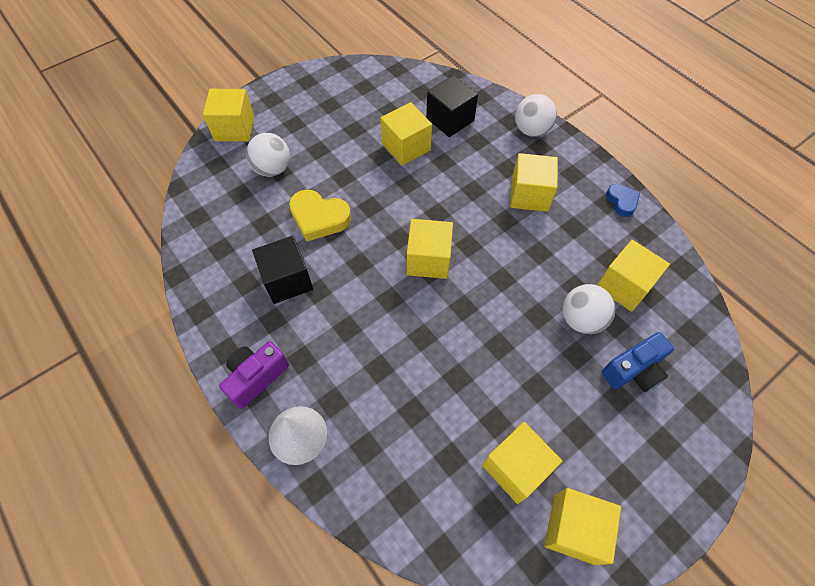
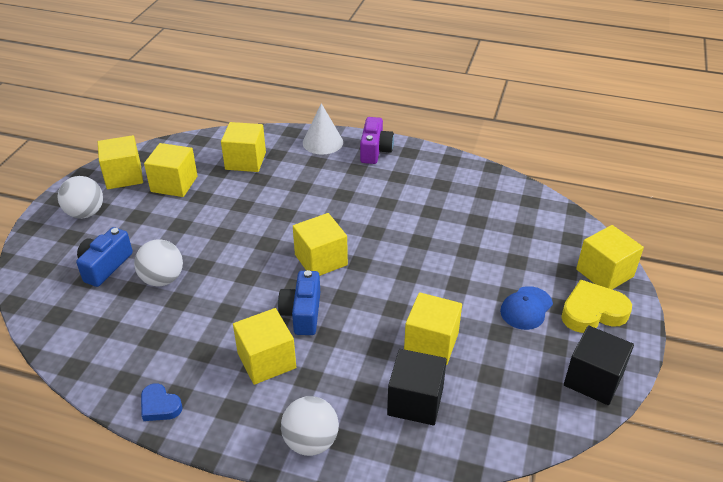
camera: 145 degrees right, 20 degrees down
(272, 169) = (524, 259): white ball -> white ball (85, 213)
(287, 280) = (414, 198): black cube -> black cube (593, 379)
(318, 135) = (526, 308): none -> blue cap
(319, 218) = (440, 244): yellow heart -> yellow heart (592, 312)
(479, 217) = (302, 313): none -> blue camera
(624, 286) = (131, 322): yellow cube -> yellow cube (245, 161)

